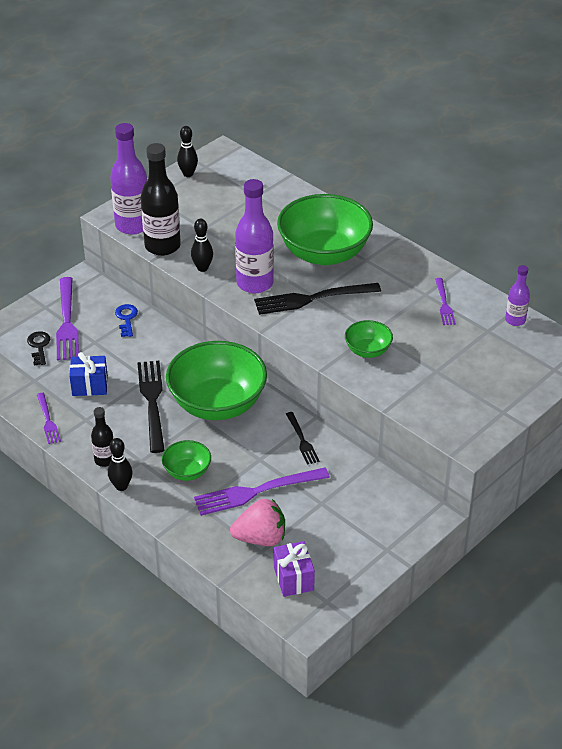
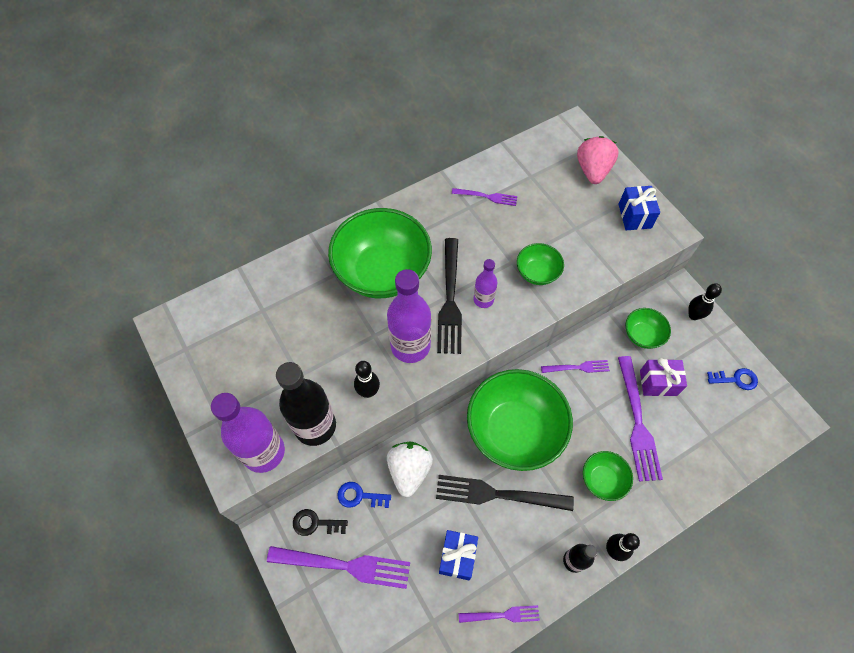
camera: 75 degrees left, 20 degrees up
(39, 346) = (376, 606): black key -> black key (315, 523)
(157, 343) = (409, 470): none -> white strawberry
(188, 174) = (191, 370): black bowling pin -> black bowling pin (693, 315)
(260, 538) = (695, 432): pink strawberry -> pink strawberry (592, 170)
(293, 578) = (744, 416): purple gift -> purple gift (658, 383)
(302, 440) = (577, 367): black fork -> purple fork
(336, 569) = (736, 379): none -> blue key
(361, 487) = (642, 335): none -> green bowl
(475, 413) = (634, 216): none -> blue gift
(515, 320) = (522, 153): purple bottle -> purple bottle (483, 299)

